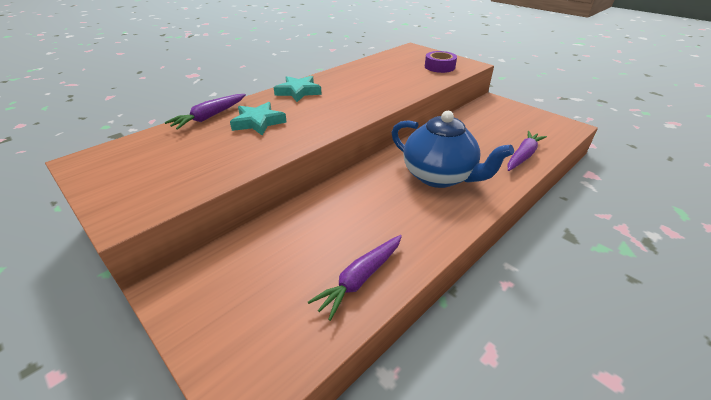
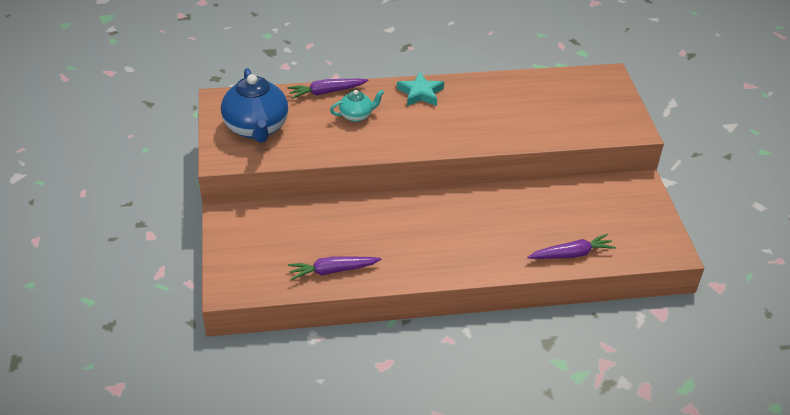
camera: 35 degrees right, 5 degrees up
(258, 122) = (357, 116): turquoise star -> turquoise teapot
(439, 67) = (596, 119): purple tape -> none
(439, 176) = (471, 233): blue teapot -> blue teapot (256, 128)

